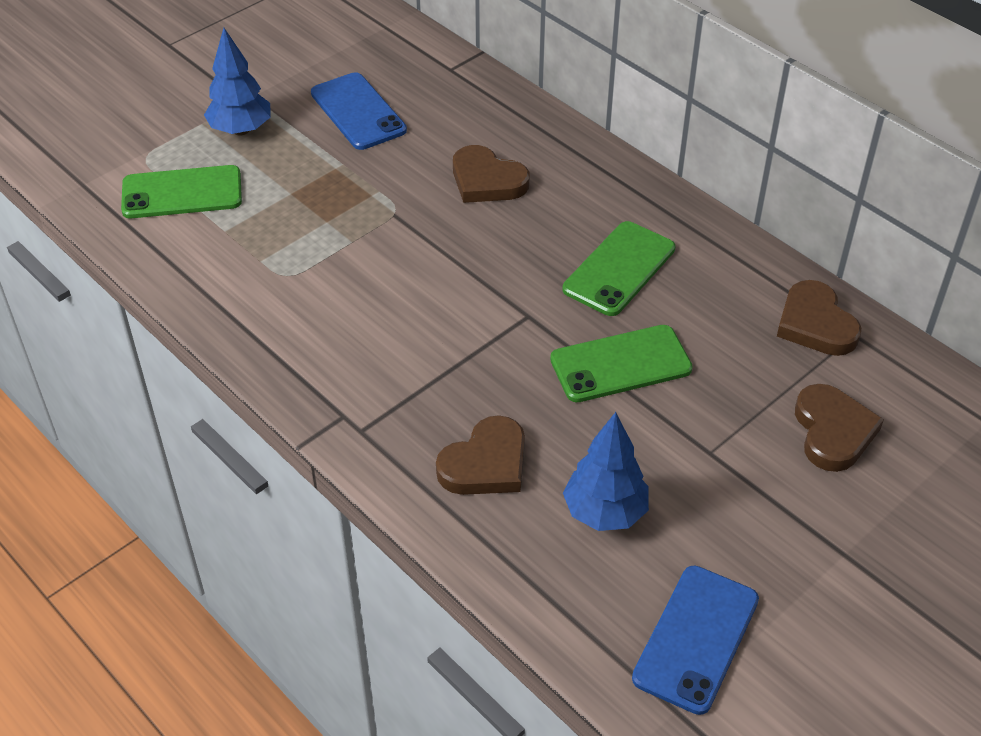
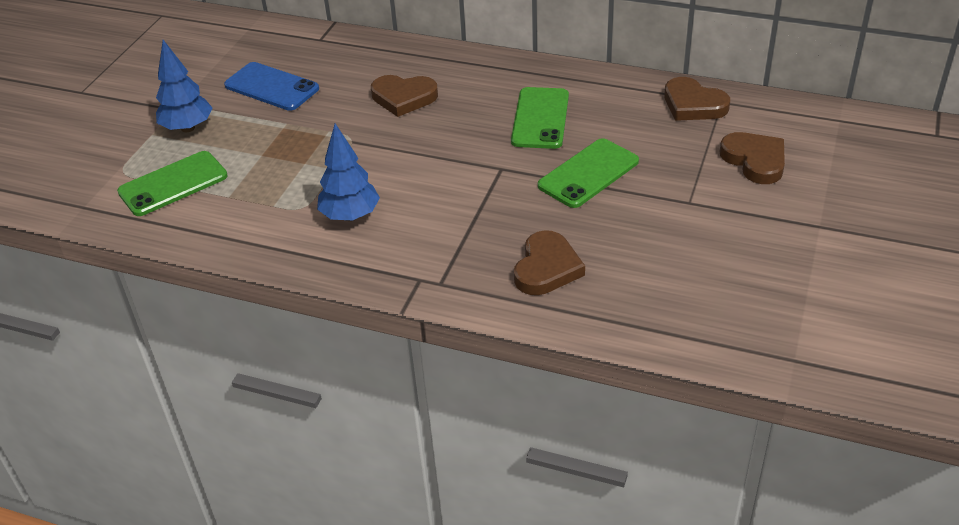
camera: 25 degrees left, 5 degrees down
(605, 512) = (651, 264): blue tree -> blue tree (350, 216)
(696, 638) = (771, 313): blue phone -> none

